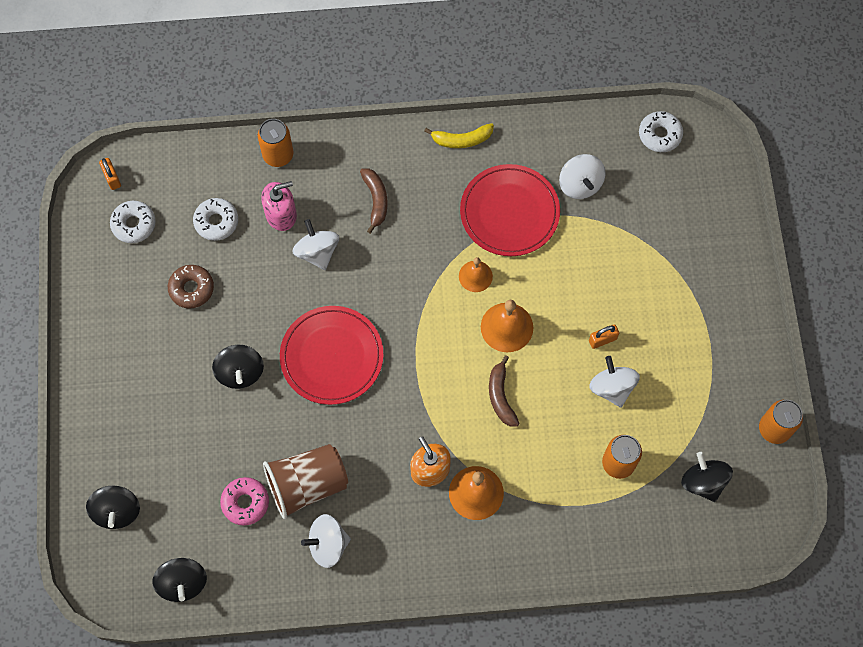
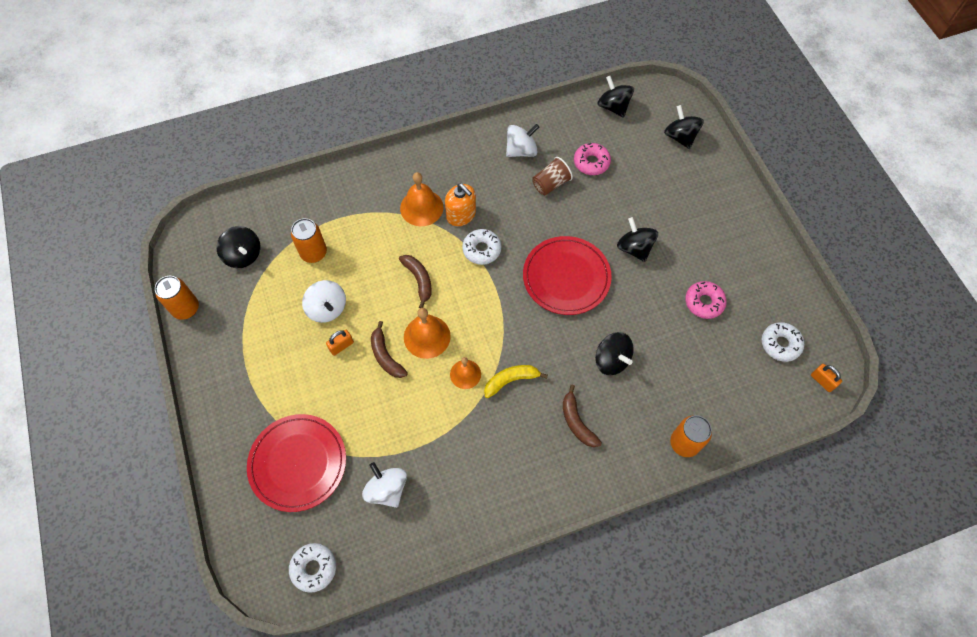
camera: 165 degrees right, 5 degrees down
(191, 289) = (704, 302): brown donut -> pink donut
(216, 222) = (711, 365): white donut -> white donut (481, 249)
(281, 214) = (657, 386): pink soap dispenser -> none
(307, 484) = (551, 184): brown cup -> brown cup, size x0.59
(317, 252) = (611, 360): white spinning top -> black spinning top
(461, 140) = (514, 507): yellow banana -> yellow banana (511, 380)
(509, 212) = (449, 442): red plate -> red plate (298, 463)
(556, 316) = (386, 356): none -> brown banana

